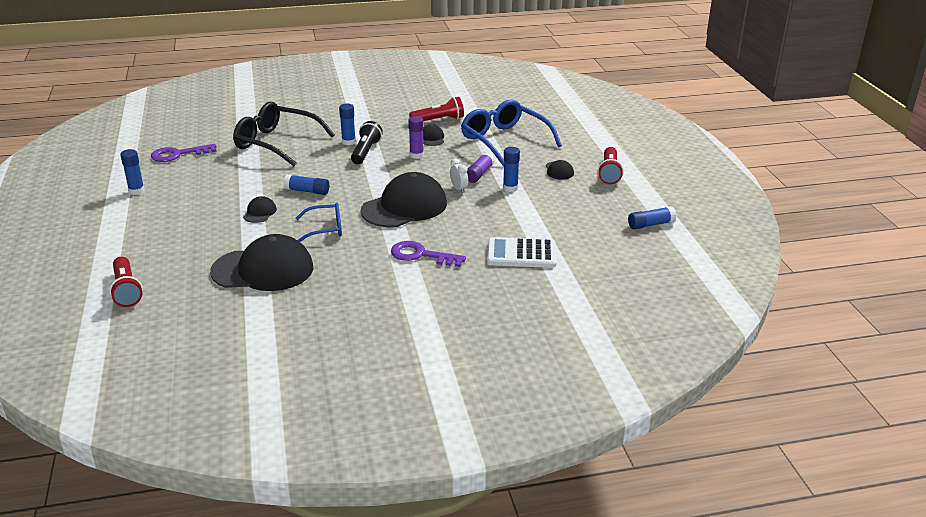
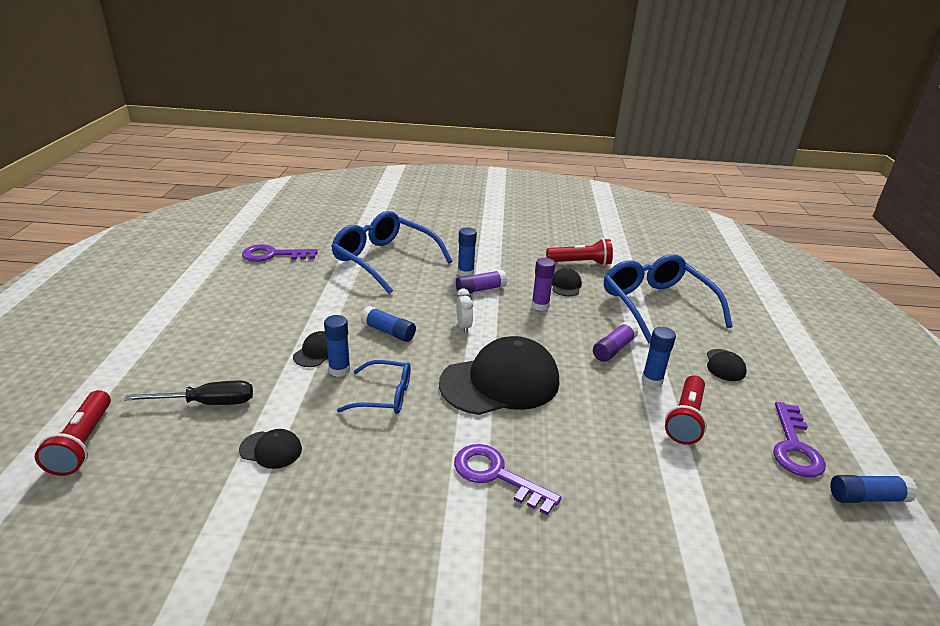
camera: 15 degrees right, 0 degrees up
(136, 191) = (200, 293): blue glue stick -> blue glue stick (339, 370)
(199, 254) = (208, 403): none -> black screwdriver
(263, 270) = (271, 449): black cap -> black cap, size x0.43
(276, 143) = (384, 260): black glasses -> blue glasses
(365, 152) = (480, 289): black flashlight -> purple glue stick
(459, 189) = (581, 367): white clock -> white clock (463, 326)
(521, 254) = (649, 510): white calculator -> none
(607, 207) = (794, 446): none -> purple key
(609, 173) = (798, 383): red flashlight -> red flashlight (685, 419)

